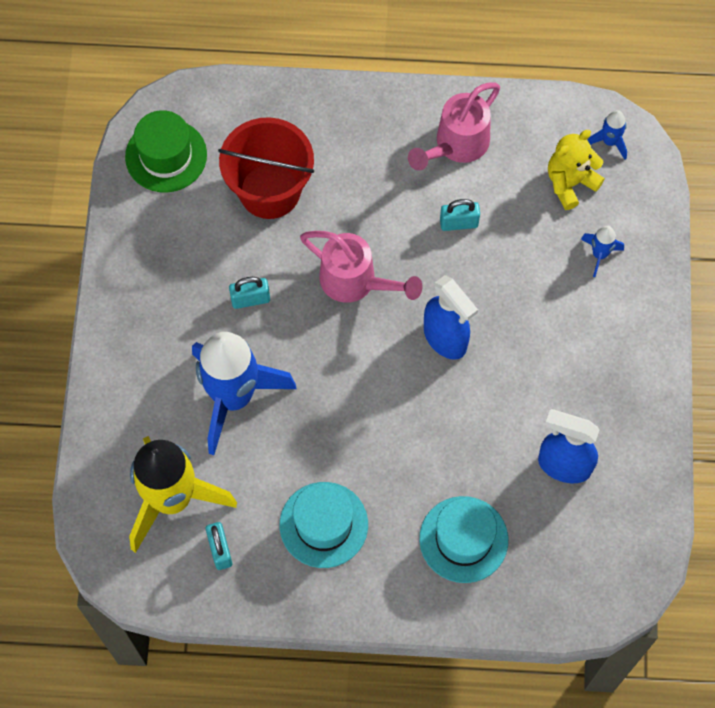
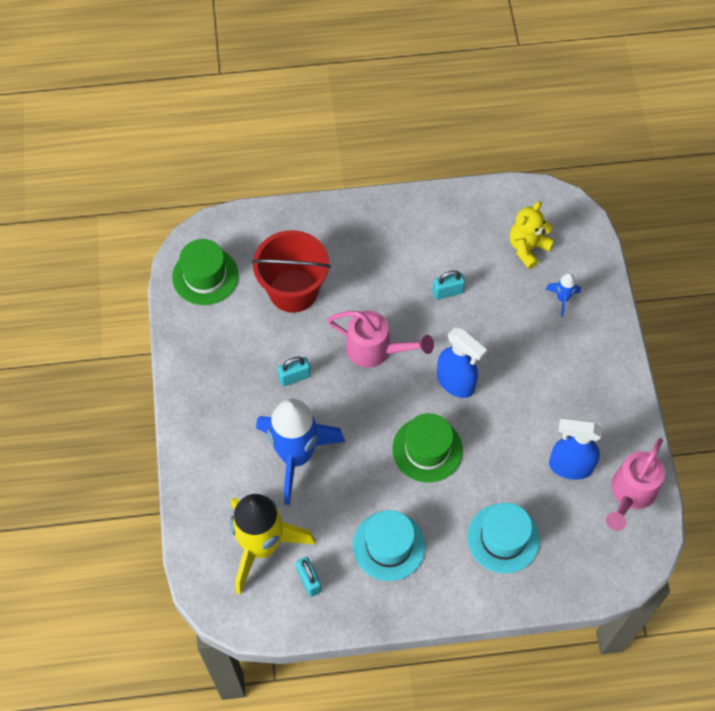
camera: 10 degrees left, 5 degrees down
(393, 415) = (427, 449): none -> green hat
(456, 145) = (433, 233): pink watering can -> pink watering can (630, 493)
(609, 142) = (551, 212): blue rocket -> none

